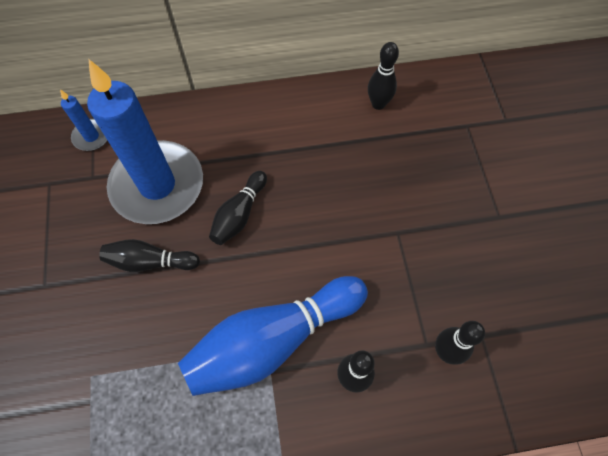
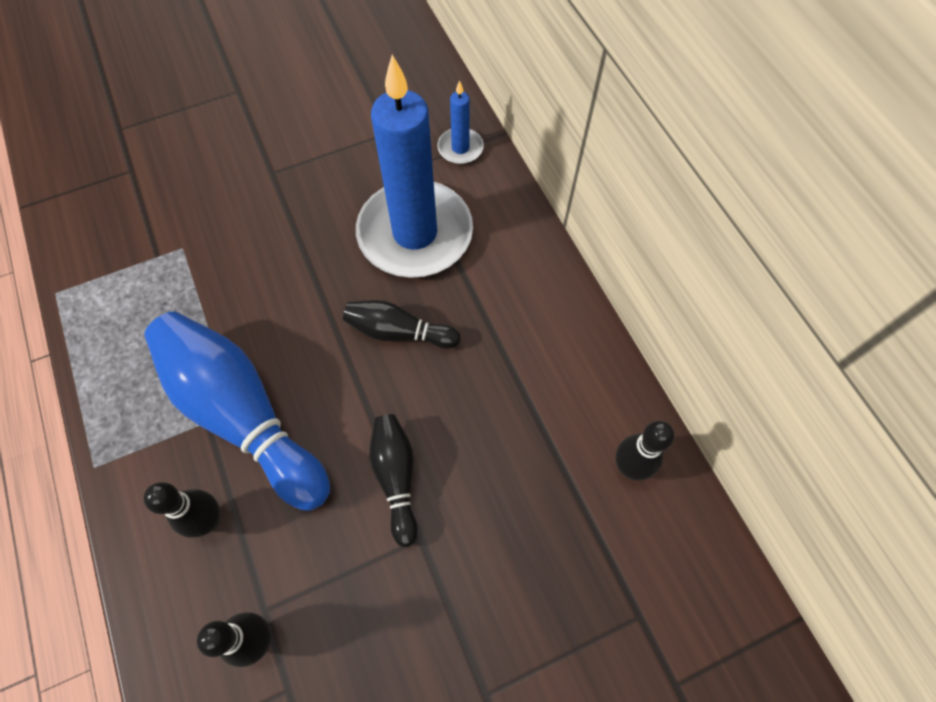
camera: 75 degrees right, 0 degrees up
(150, 261) = (317, 258): black bowling pin -> black bowling pin (396, 478)

